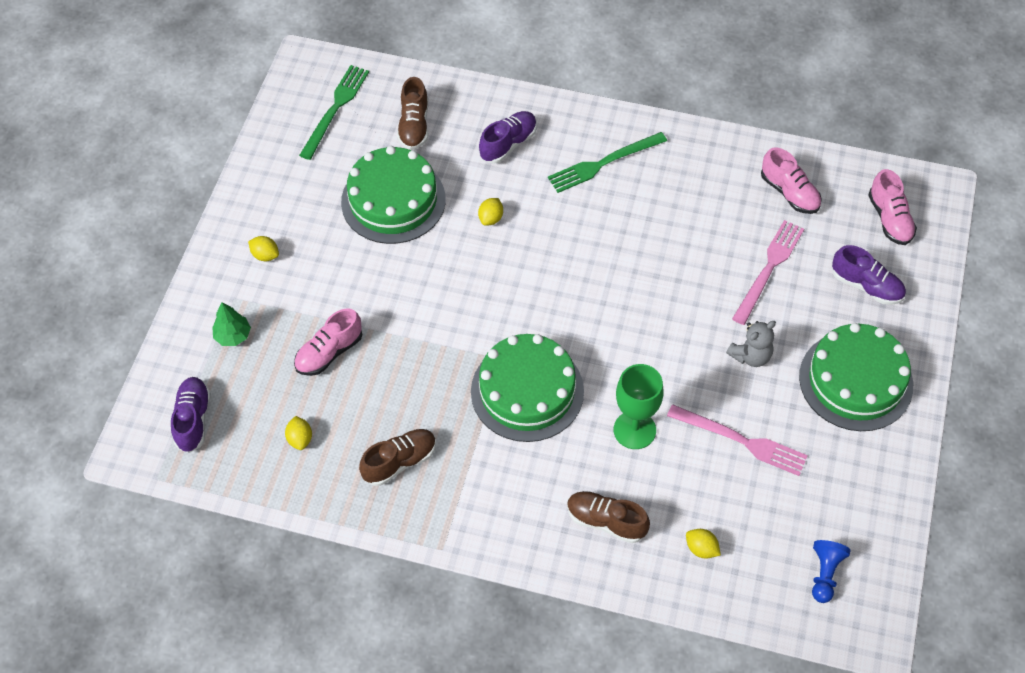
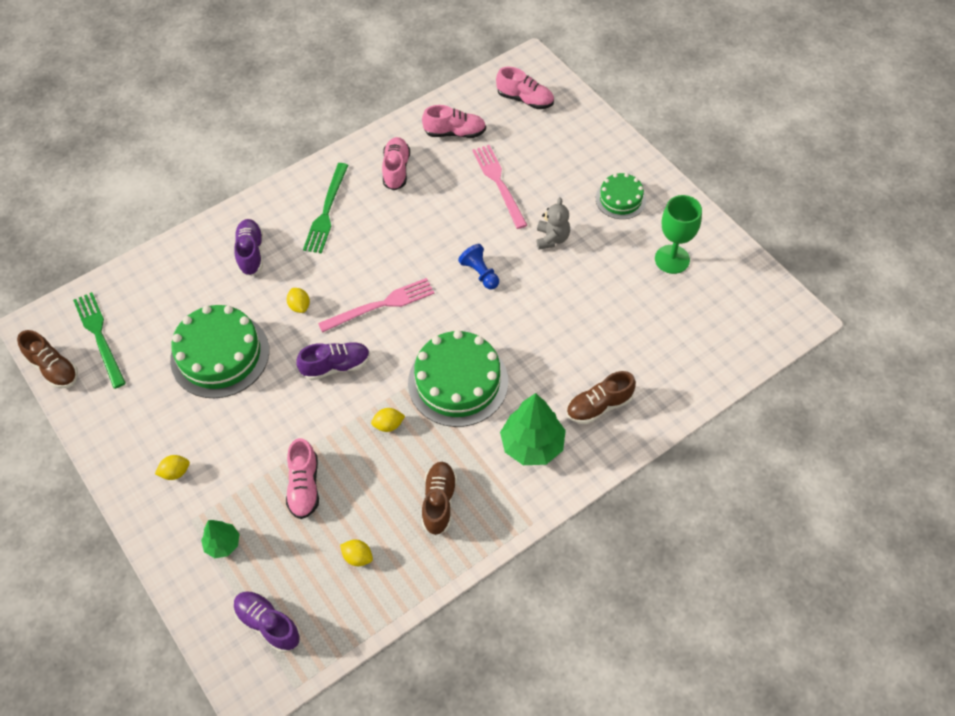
camera: 50 degrees left, 0 degrees up
(414, 126) = (171, 298): brown shoe -> brown shoe (54, 368)
(517, 495) = (532, 445): none -> green tree
(634, 430) = (546, 341): green goblet -> green goblet (672, 259)
(700, 180) = (396, 170): none -> pink shoe
(701, 549) = (665, 366): yellow lemon -> yellow lemon (388, 425)
(740, 440) = (607, 288): pink fork -> pink fork (380, 305)
(825, 574) = (738, 313): blue pawn -> blue pawn (480, 273)
(856, 381) = (620, 199): green cake -> green cake, size x0.56
(866, 286) = (560, 145): purple shoe -> purple shoe (336, 366)

